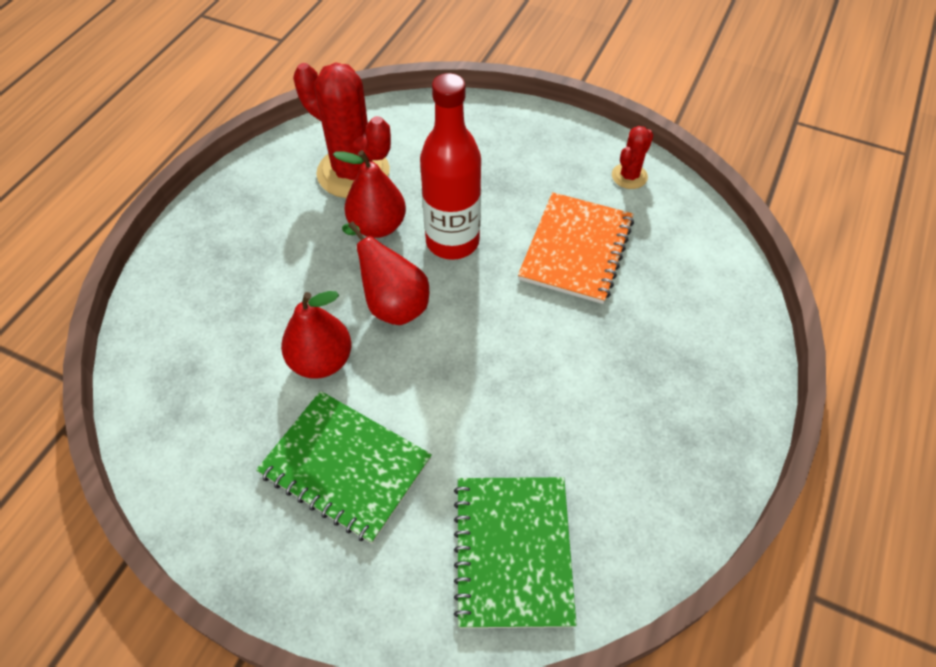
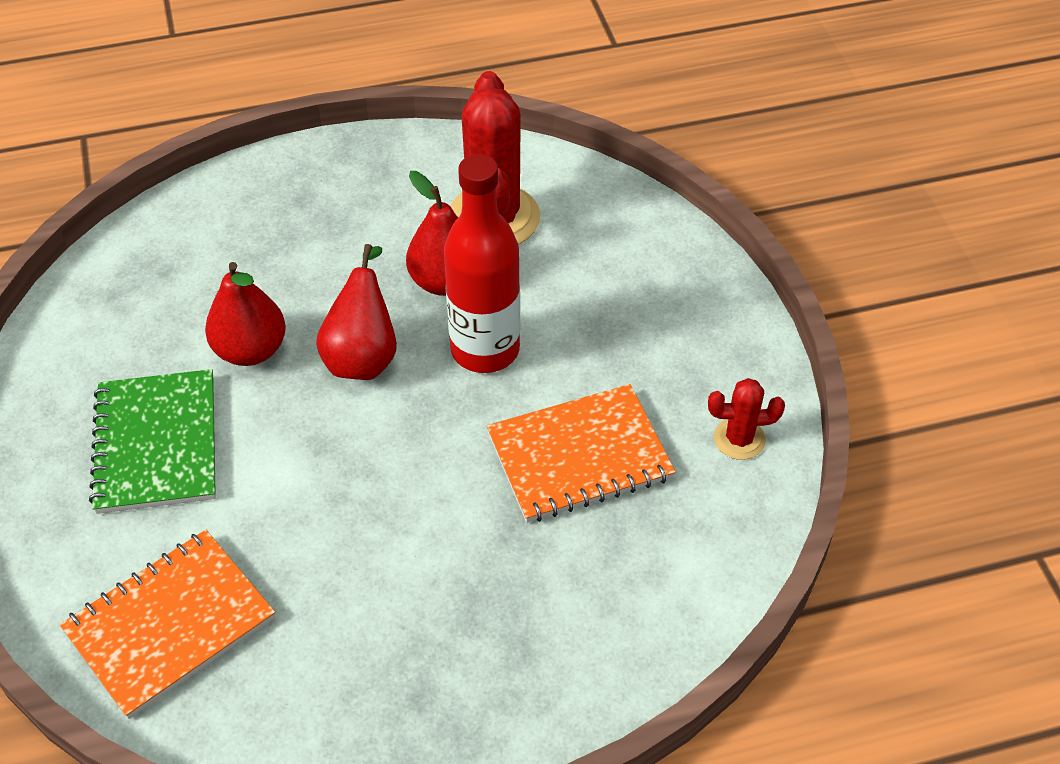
camera: 50 degrees right, 5 degrees down
(513, 551) = (170, 624): green notebook -> orange notebook

